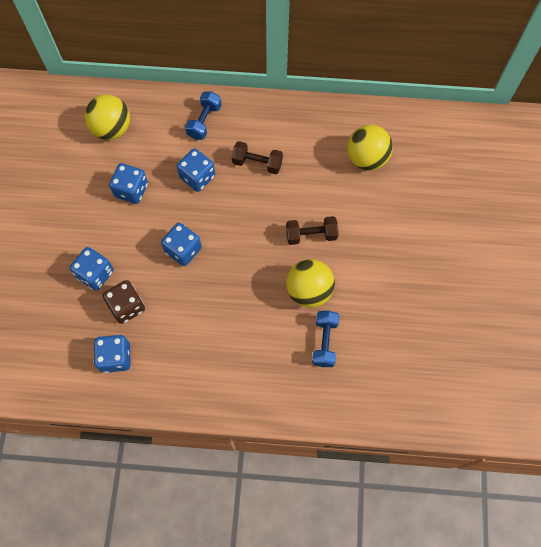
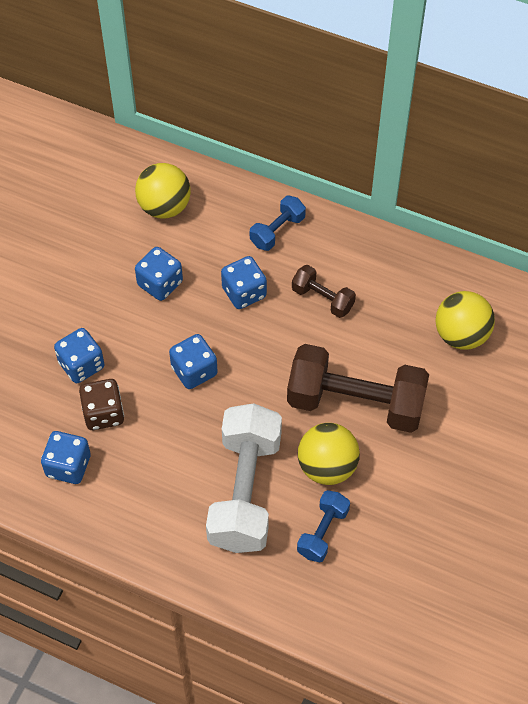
camera: 20 degrees right, 10 degrees down
(256, 330) = (245, 491): none -> white dumbbell
(311, 235) = (355, 403): brown dumbbell -> brown dumbbell, size x2.05

